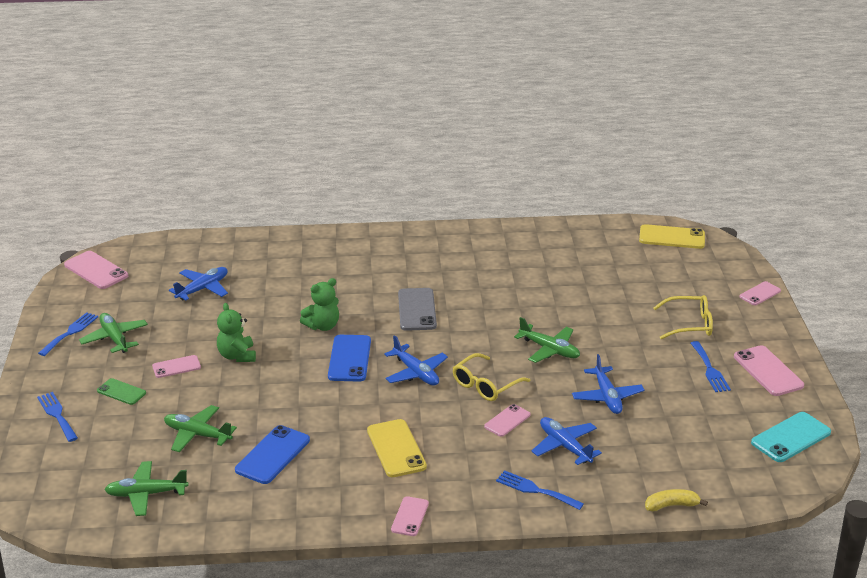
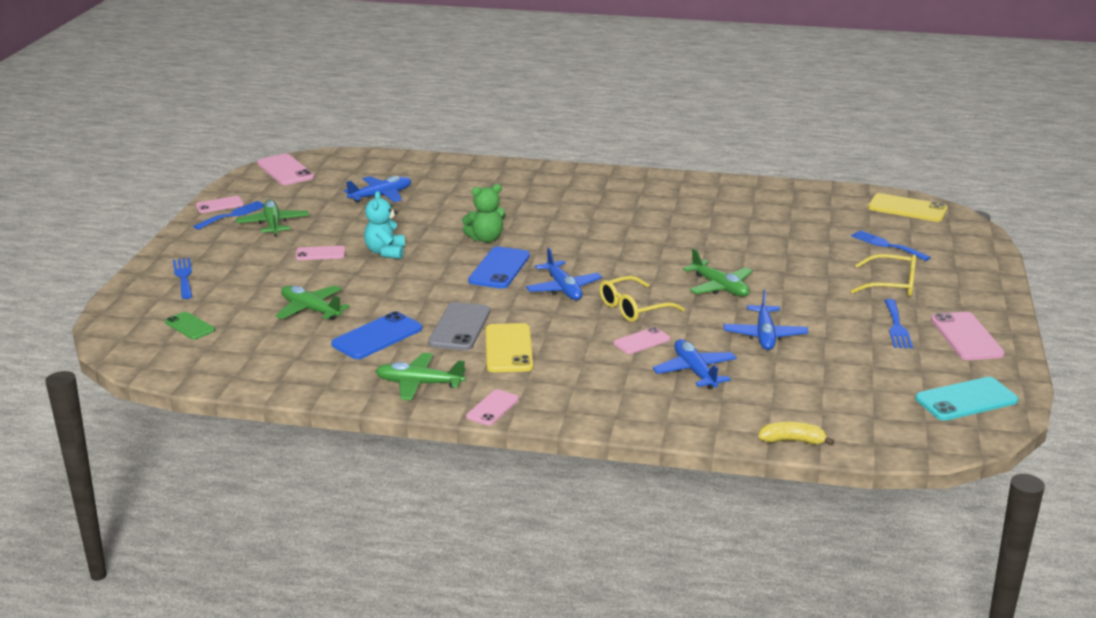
camera: 15 degrees right, 5 degrees down
(121, 392) = (255, 266): green phone -> green phone (189, 326)
(146, 494) = (233, 350): green plane -> green plane (419, 384)
(237, 356) = (385, 252): green teddy bear -> turquoise teddy bear
(417, 310) = (592, 237): grey phone -> grey phone (460, 327)
(535, 490) = (642, 405): blue fork -> blue fork (887, 245)
(760, 294) = (989, 268): pink phone -> pink phone (219, 205)

